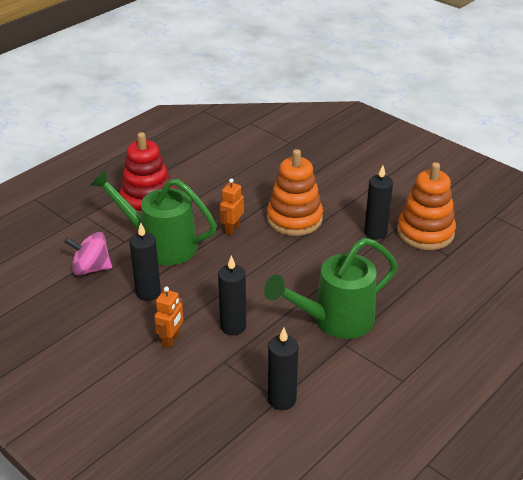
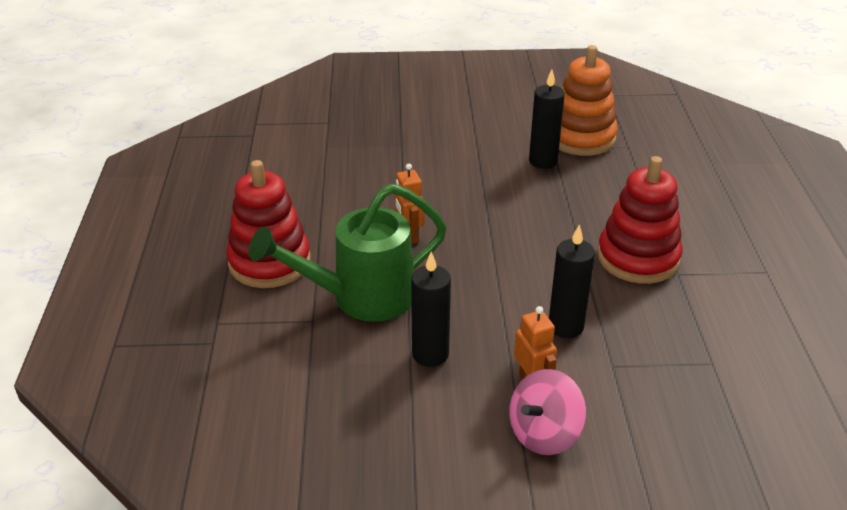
camera: 45 degrees left, 0 degrees up
(91, 268) = (323, 374): pink spinning top -> pink spinning top (544, 433)
(282, 400) = (714, 360): black candle -> none
(294, 219) = (453, 190): orange stacking toy -> none
(335, 320) = (638, 258): green watering can -> red stacking toy

